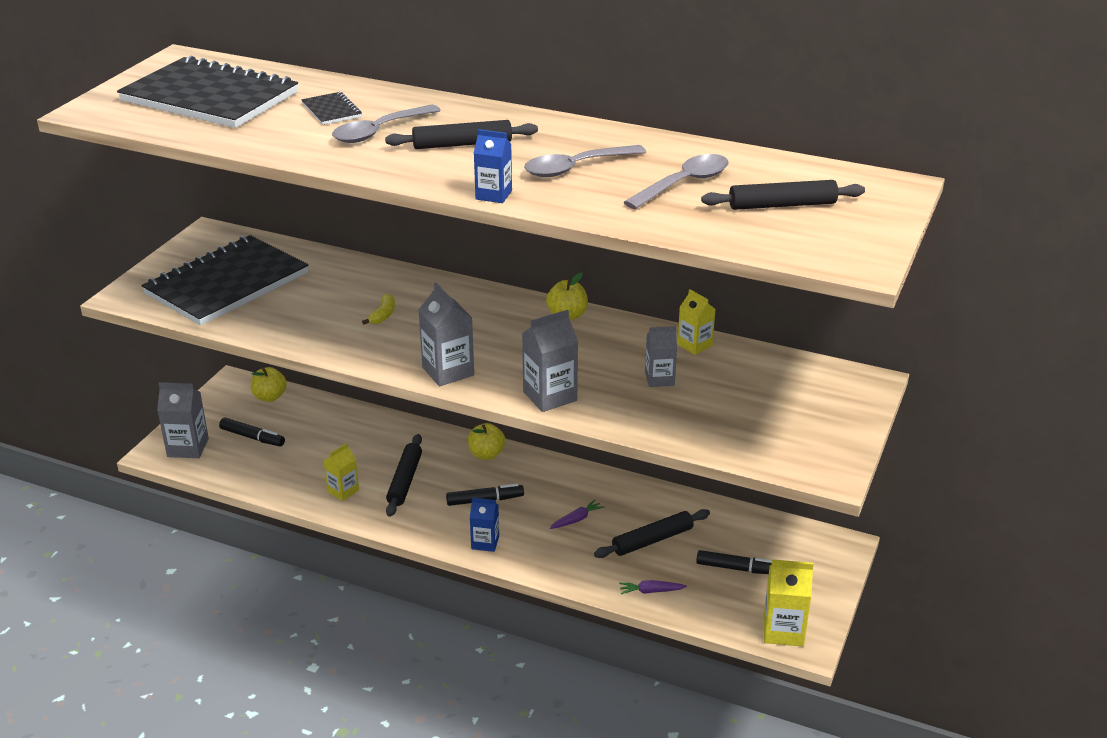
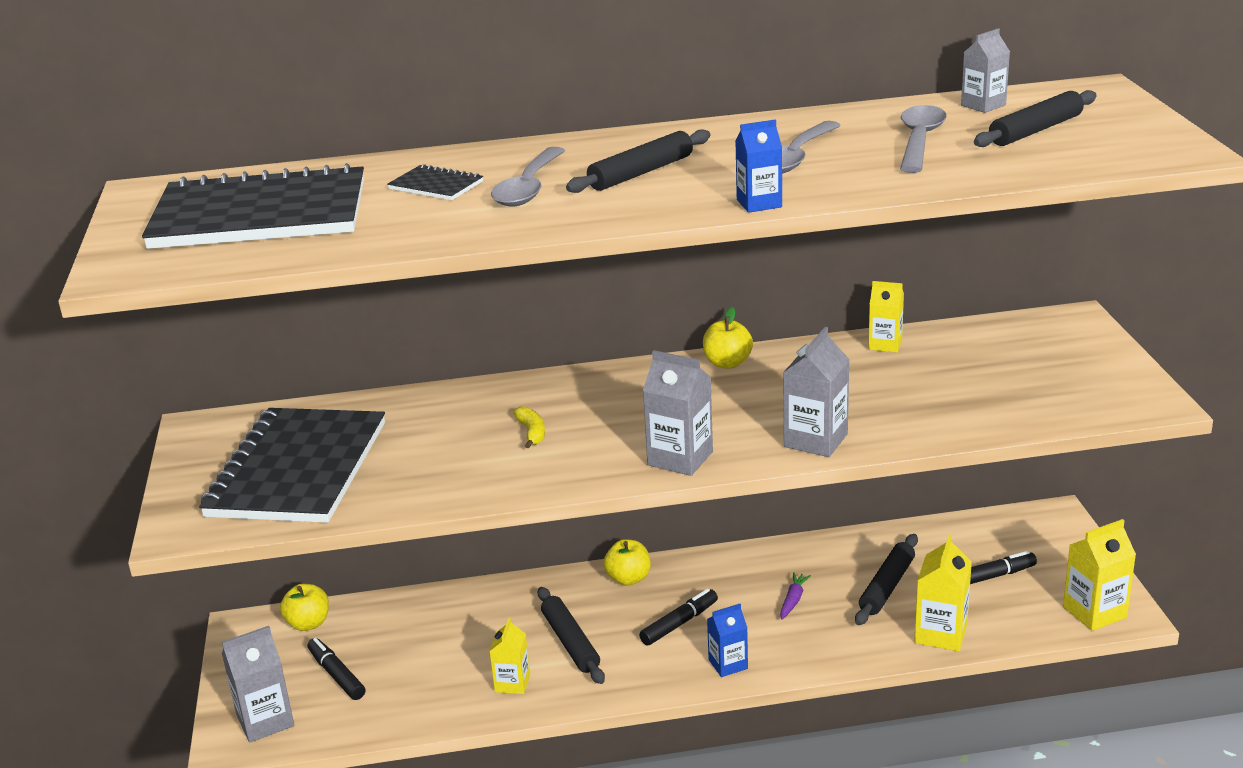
camera: 30 degrees left, 5 degrees down
(252, 437) = (336, 675): black marker -> black marker turned 120 degrees counterclockwise
(651, 591) = (940, 634): purple carrot -> yellow carton
(659, 379) = (896, 385): grey carton -> grey carton (983, 105)

